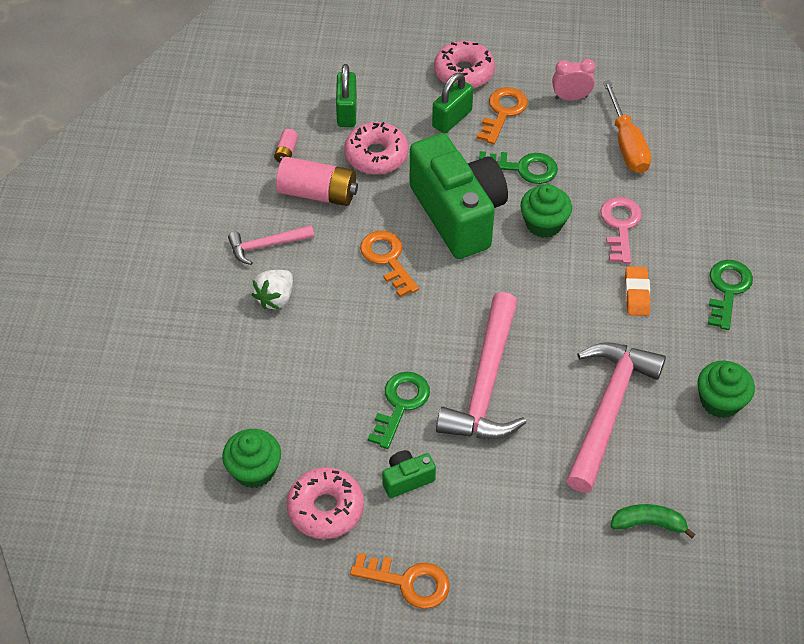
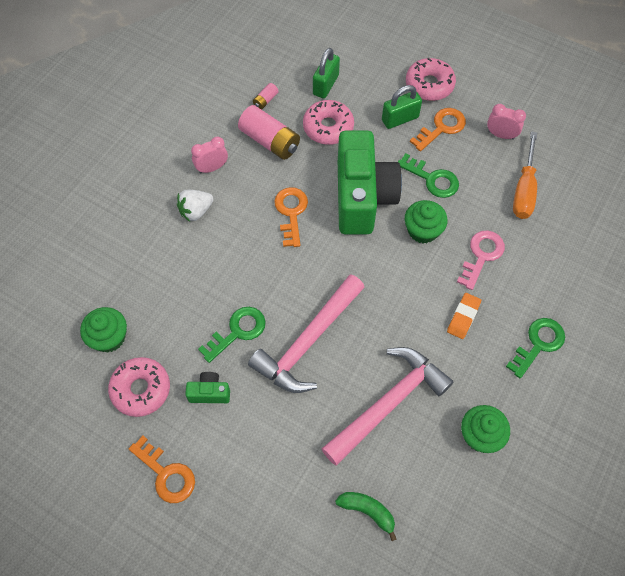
camera: 25 degrees right, 10 degrees up
(266, 245) = (212, 168): pink hammer -> pink clock

